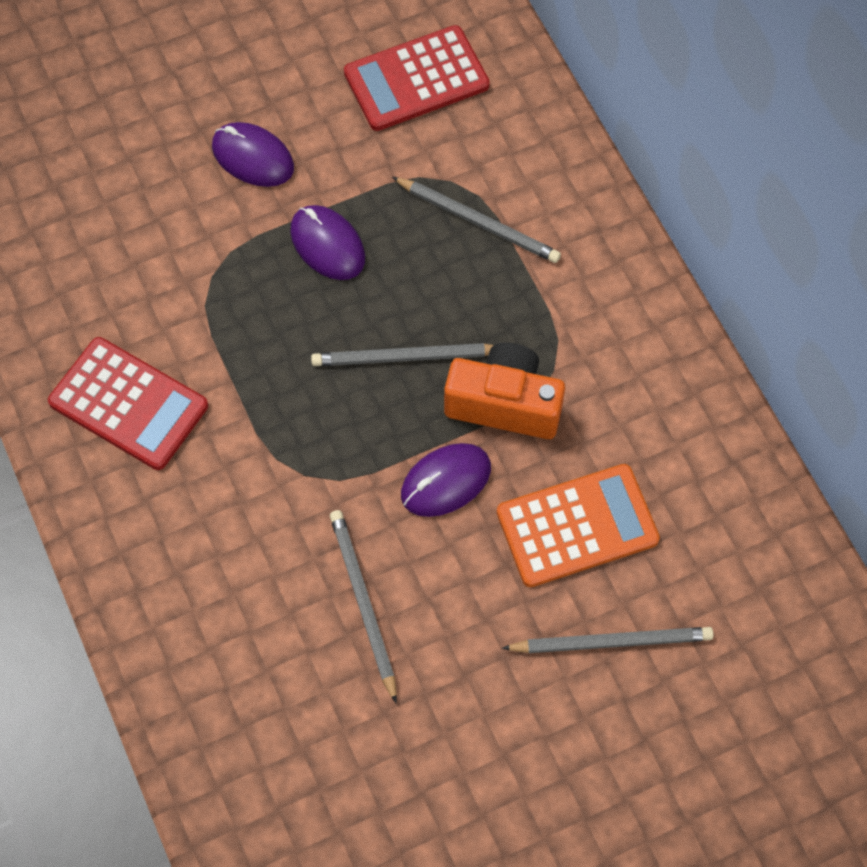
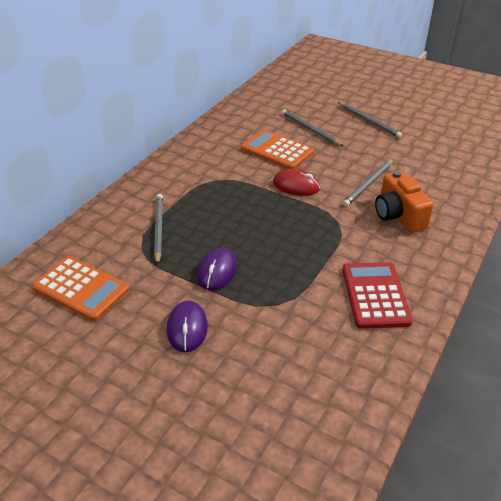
camera: 125 degrees left, 25 degrees down
(405, 357) = (252, 220): grey pencil -> grey pencil (369, 121)
(416, 79) = (81, 289): red calculator -> orange calculator
(446, 481) = (296, 186): purple mouse -> red mouse
(504, 404) = (245, 185): orange camera -> orange camera (398, 216)

